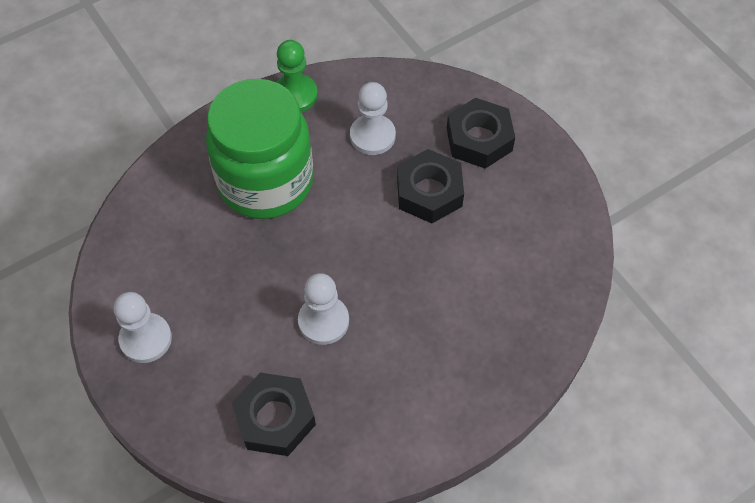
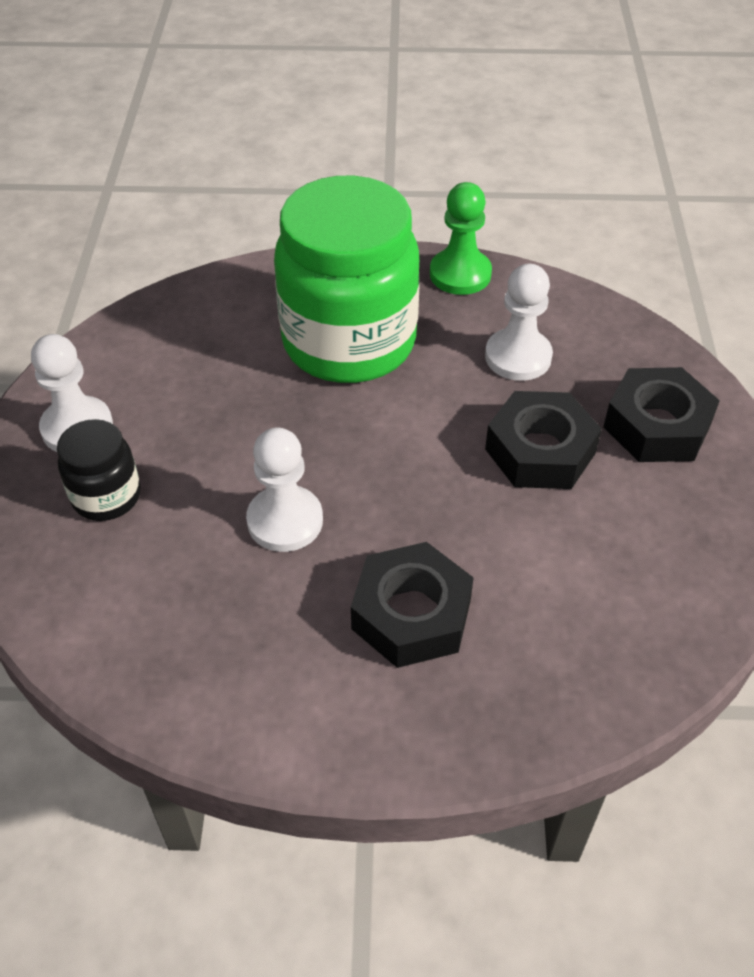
camera: 35 degrees right, 10 degrees down
(206, 371) = (106, 496): none -> black jar
(275, 418) = (132, 593): black nut -> black nut (411, 614)

